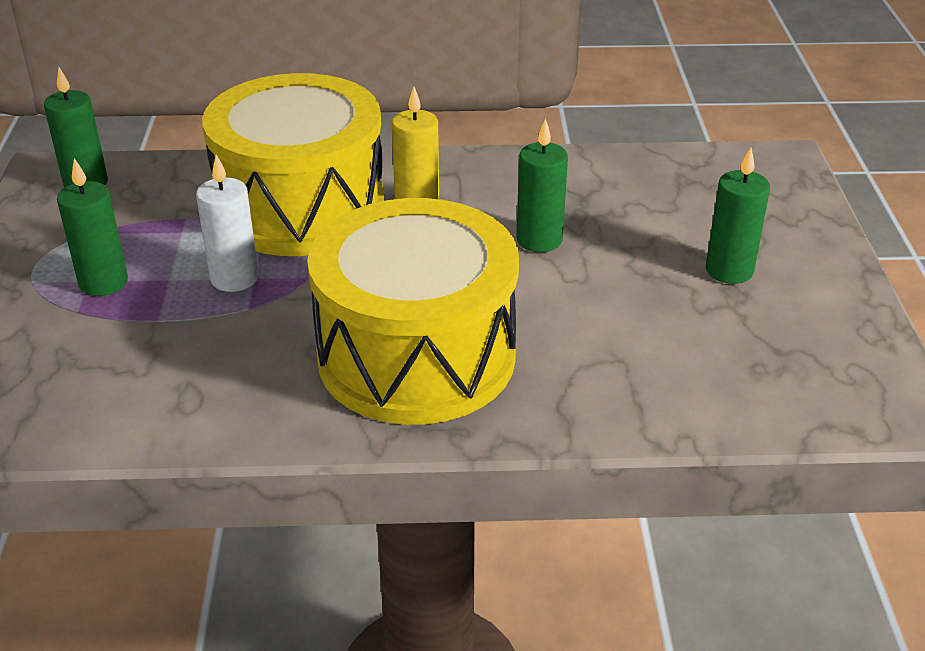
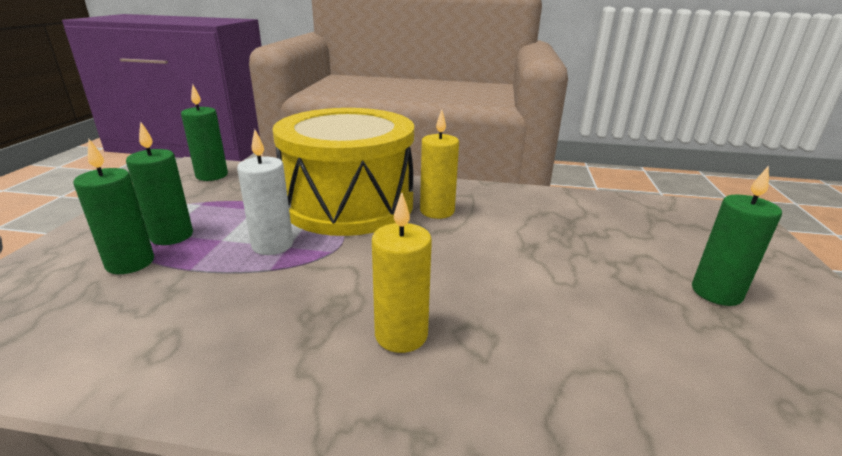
camera: 10 degrees right, 10 degrees down
(416, 356) = (401, 335): yellow drum -> yellow candle
(539, 240) = (533, 246): green candle -> green candle (130, 263)

